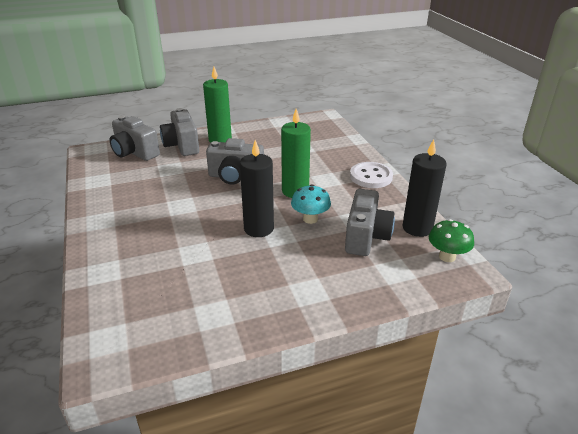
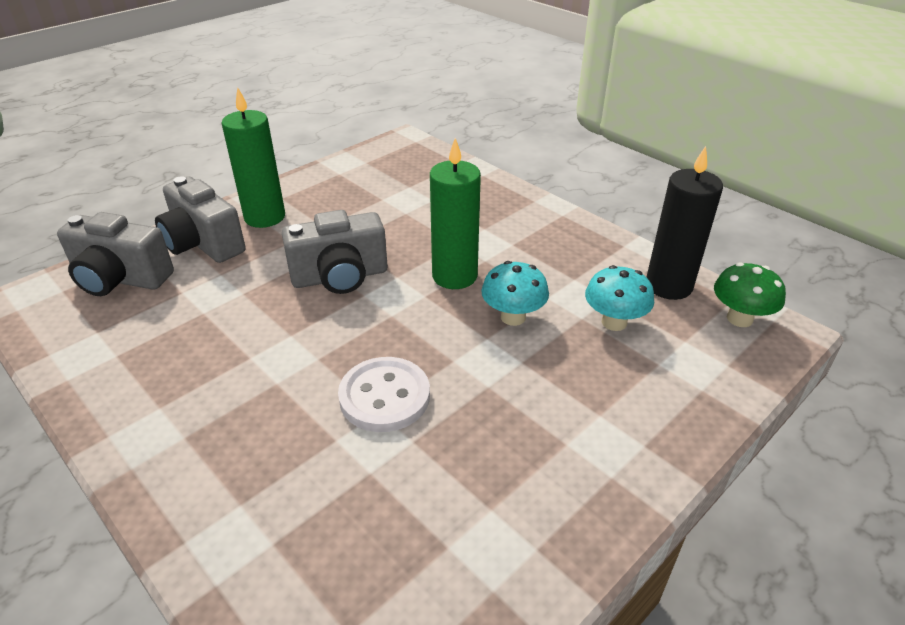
camera: 25 degrees left, 5 degrees up
(259, 228) = (447, 359): black candle -> none
(366, 237) = (614, 322): grey camera -> turquoise mushroom
(371, 177) = (545, 222): white button -> white button (384, 396)

